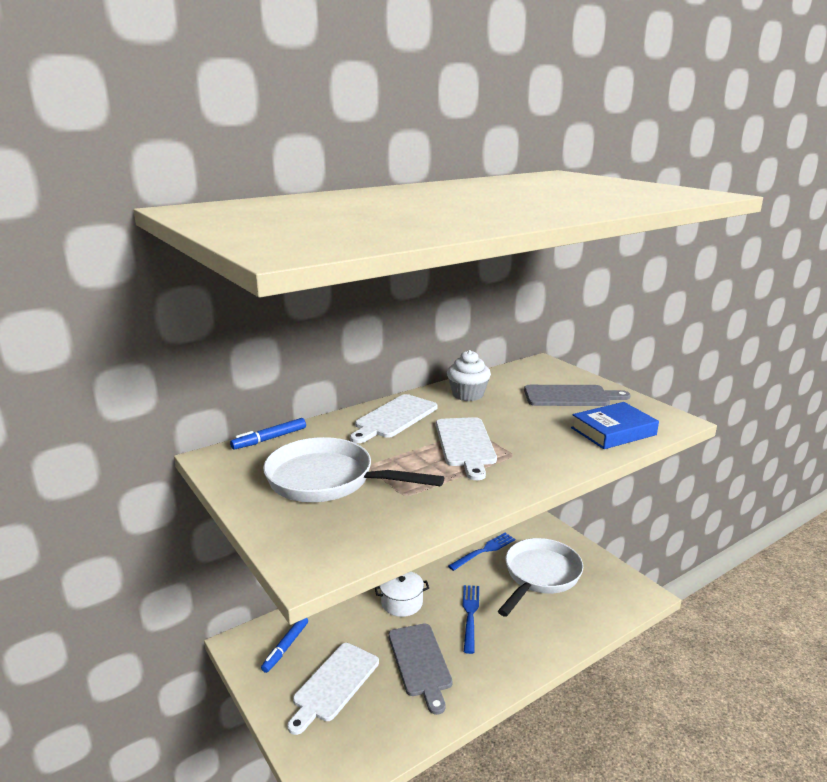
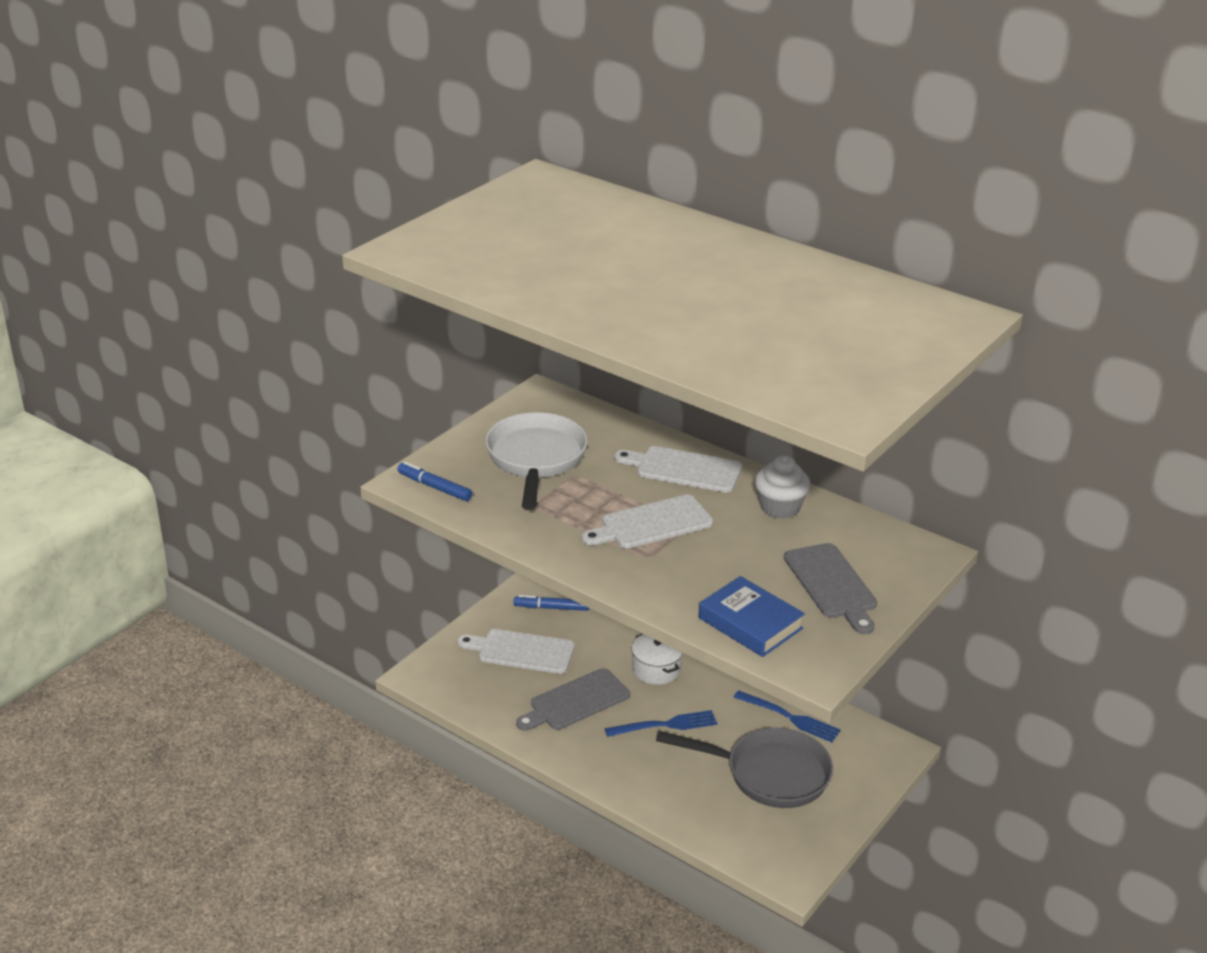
camera: 70 degrees right, 10 degrees up
(269, 439) = (592, 410): blue marker -> blue marker (434, 487)
(540, 576) = (769, 774): white pan -> grey pan

